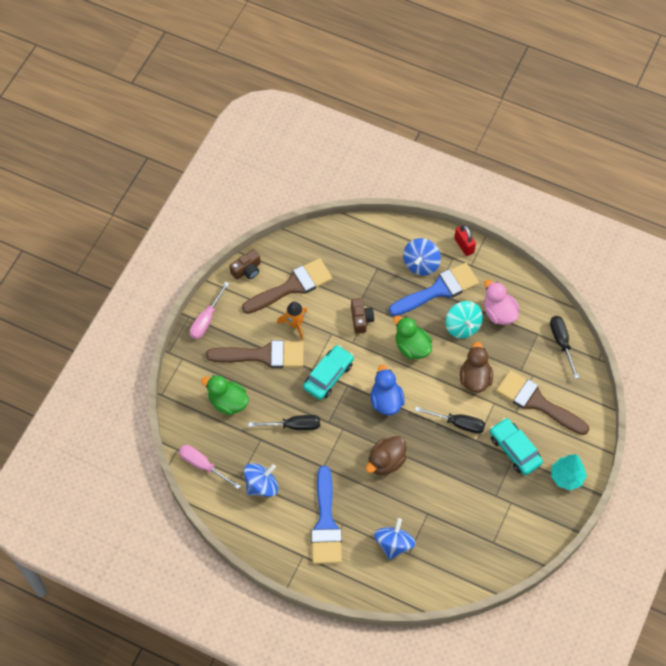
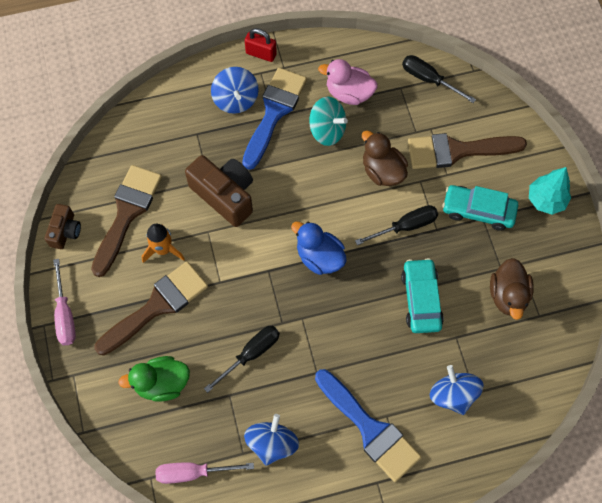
camera: 40 degrees left, 5 degrees up
(328, 376) = (241, 276): turquoise car -> turquoise car (421, 299)
(361, 319) = (225, 195): brown camera -> brown camera, size x1.76
(386, 462) = (372, 318): brown duck -> brown duck (508, 295)
(412, 347) = (297, 186): green duck -> none

